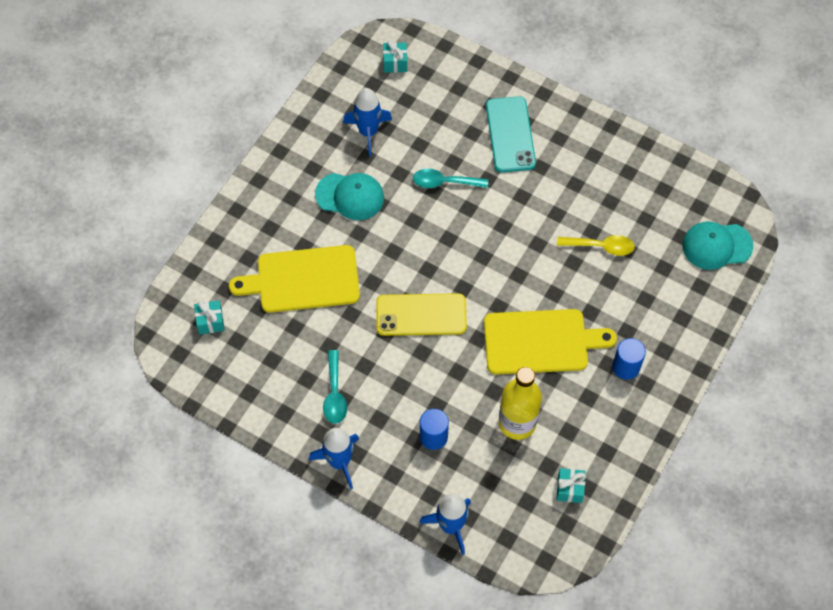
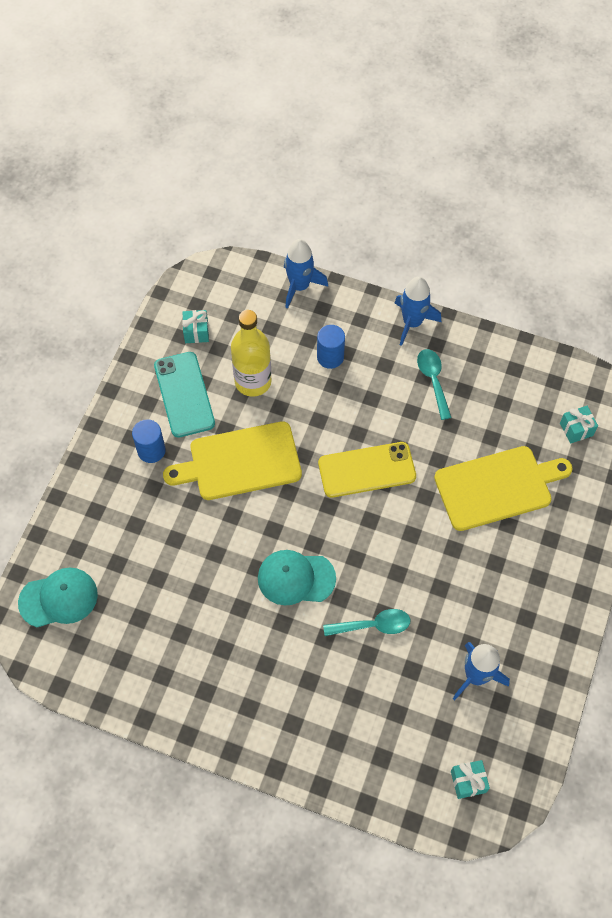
camera: 170 degrees right, 0 degrees up
(350, 196) = (474, 590): turquoise cap -> turquoise cap (296, 578)
(510, 134) = (307, 702): turquoise phone -> turquoise phone (184, 394)
(601, 246) = (187, 576): yellow spoon -> none

